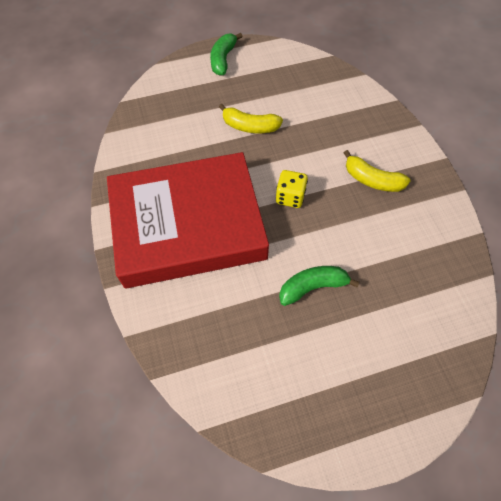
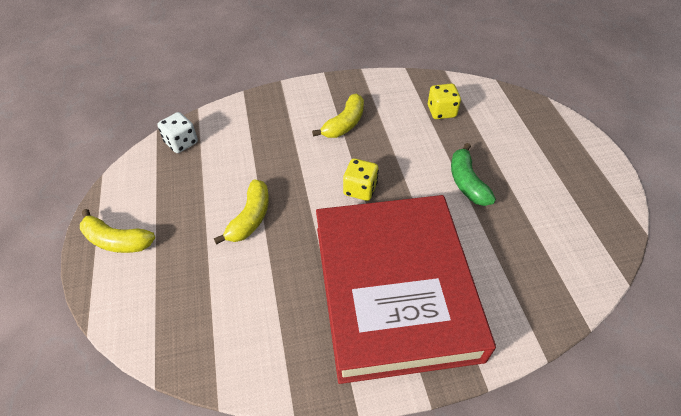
camera: 85 degrees left, 10 degrees down
(223, 59) = (117, 240): green banana -> yellow banana
(321, 72) = (181, 143): none -> white dice
(415, 267) = (441, 111): none -> yellow dice

